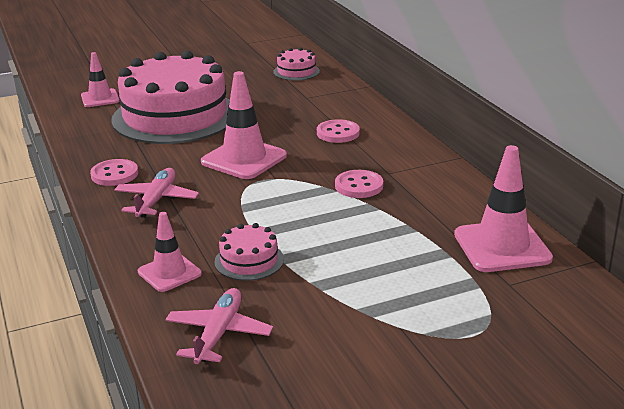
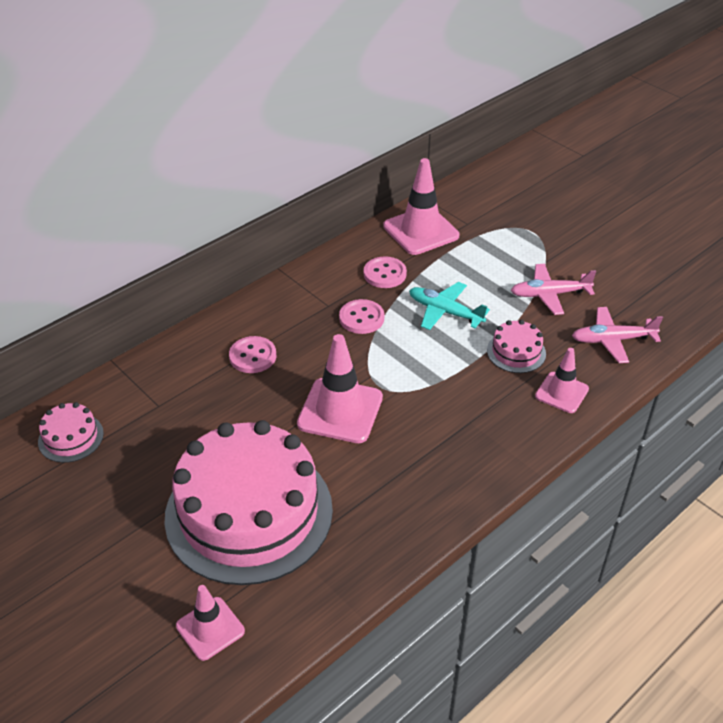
camera: 110 degrees left, 15 degrees up
(114, 174) = (420, 506): pink button -> pink button (385, 274)
(156, 200) = (455, 447): pink plane -> pink plane (549, 294)
(341, 232) = (445, 312): none -> turquoise plane

